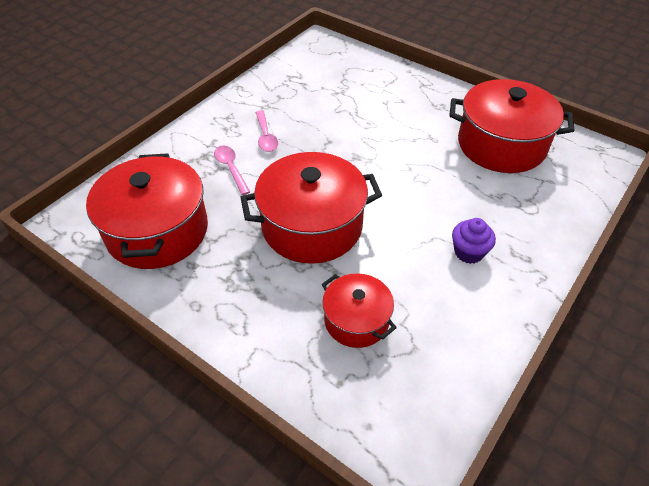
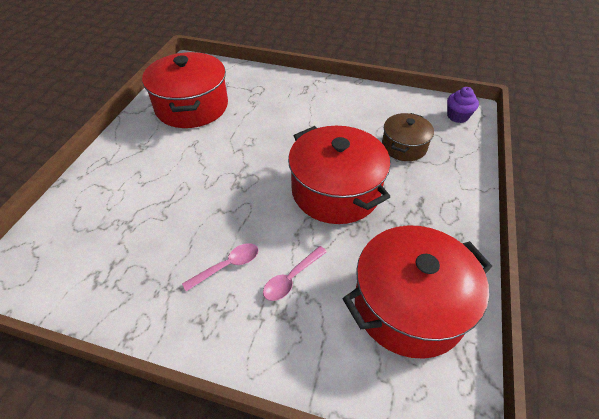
camera: 110 degrees left, 0 degrees up
(356, 320) = (404, 146): red pot -> brown pot
(469, 252) = (314, 109): purple cupcake -> purple cupcake (457, 116)

